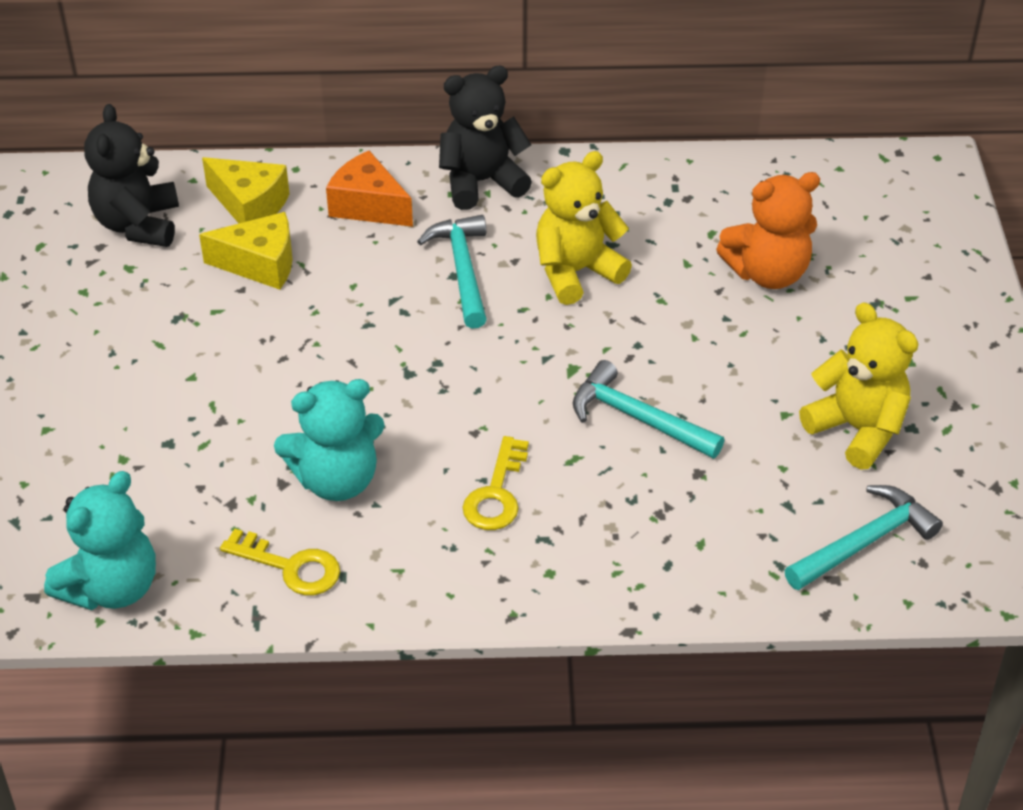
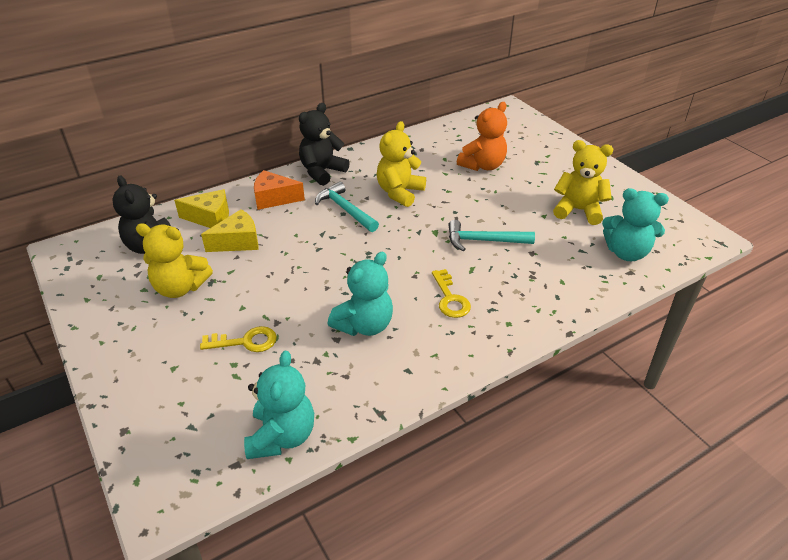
camera: 30 degrees left, 5 degrees down
(132, 309) = (180, 288): none -> yellow teddy bear
(290, 567) = (376, 378): yellow key -> yellow key (245, 341)
(864, 542) = (626, 252): turquoise hammer -> turquoise teddy bear

